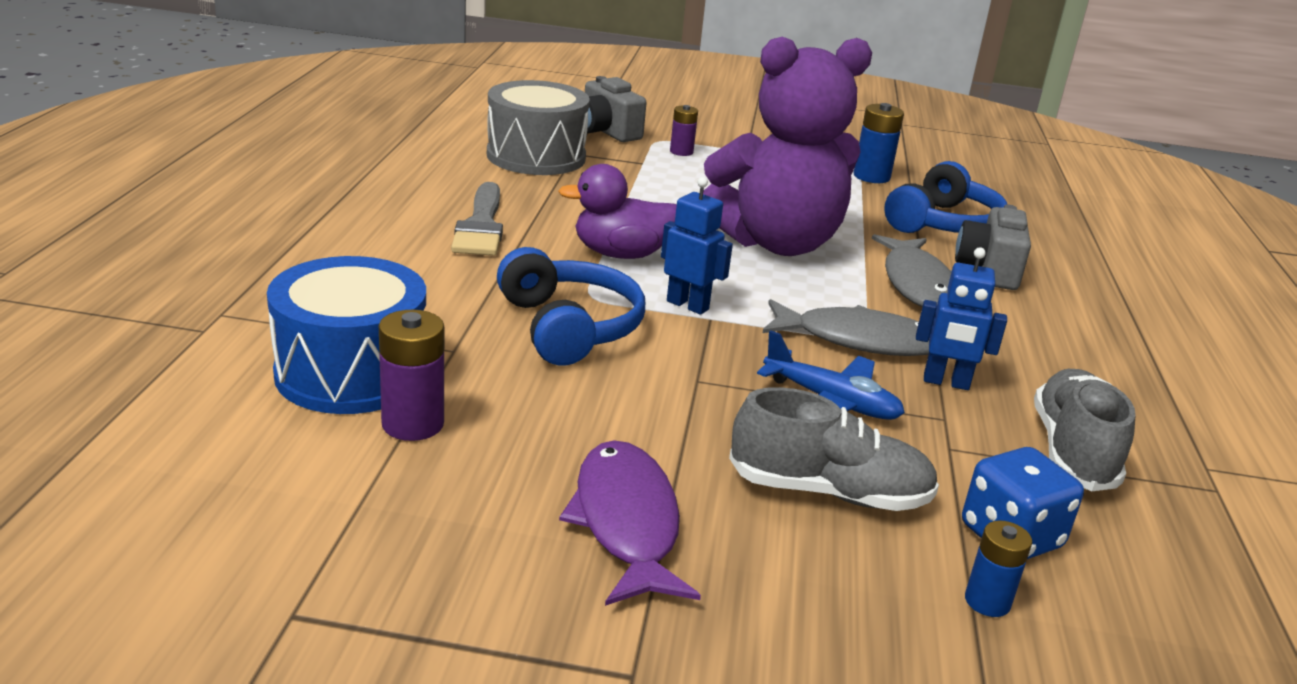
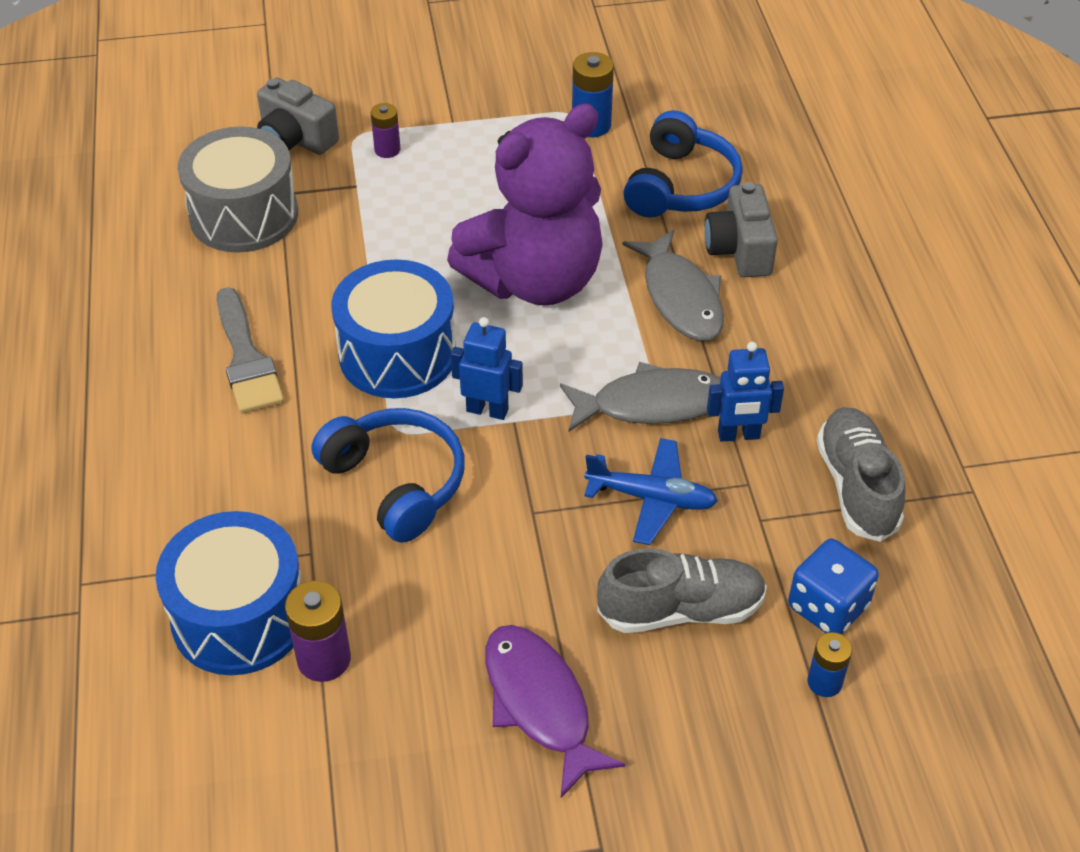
camera: 15 degrees left, 20 degrees up
(621, 254) = (397, 354): purple duck -> blue drum

